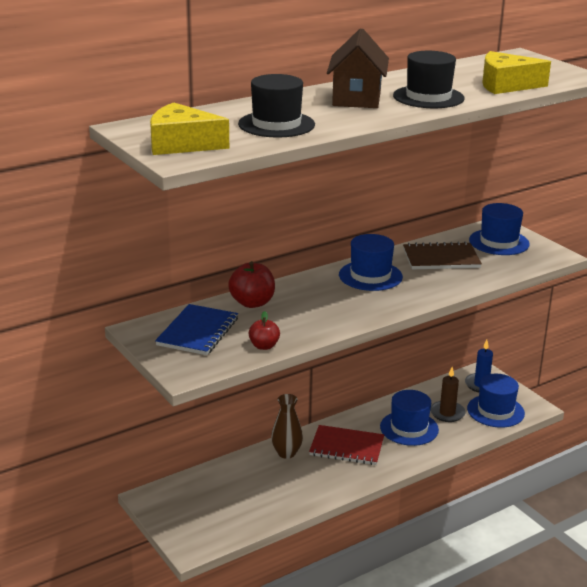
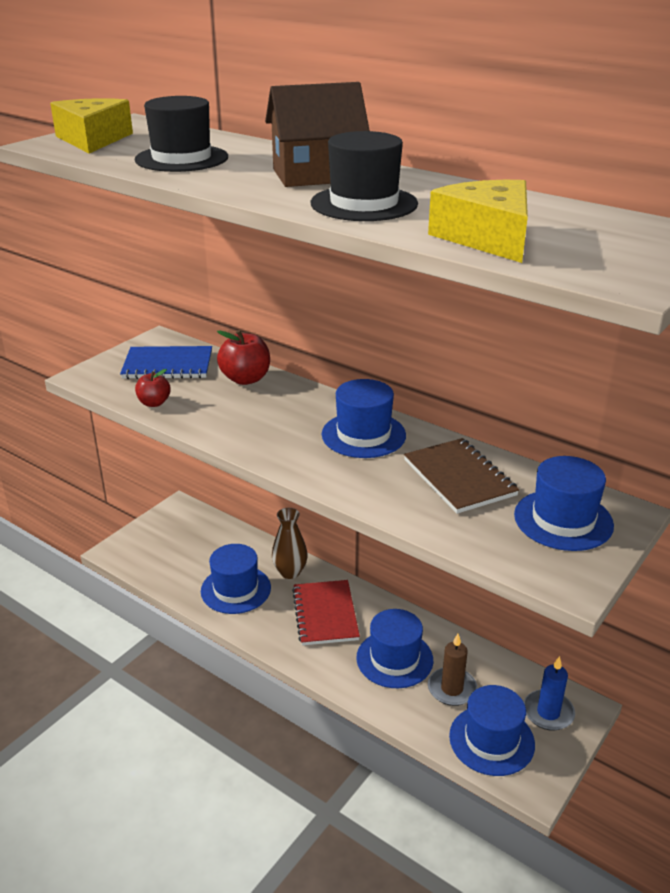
camera: 70 degrees right, 5 degrees up
(291, 485) = (236, 589): none -> blue hat

